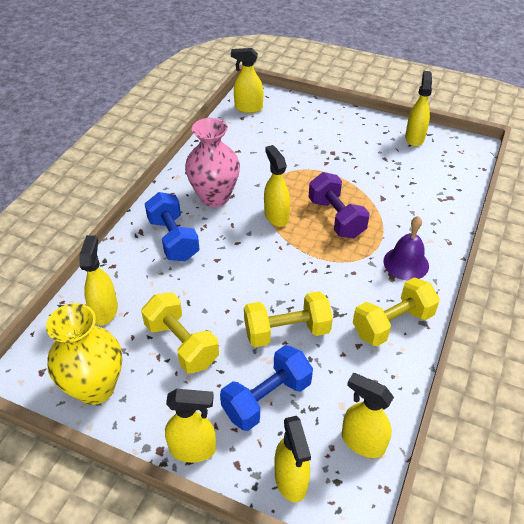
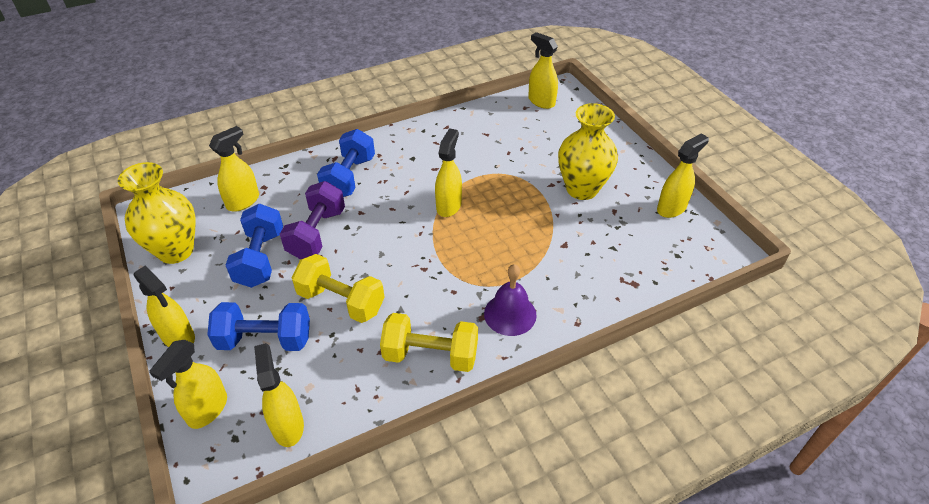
camera: 40 degrees right, 0 degrees up
(182, 344) = (260, 259): yellow dumbbell -> blue dumbbell
(214, 197) = (420, 162): pink vase -> none
(336, 218) = (498, 237): purple dumbbell -> purple dumbbell (317, 233)
(348, 155) = (582, 189): none -> yellow vase

